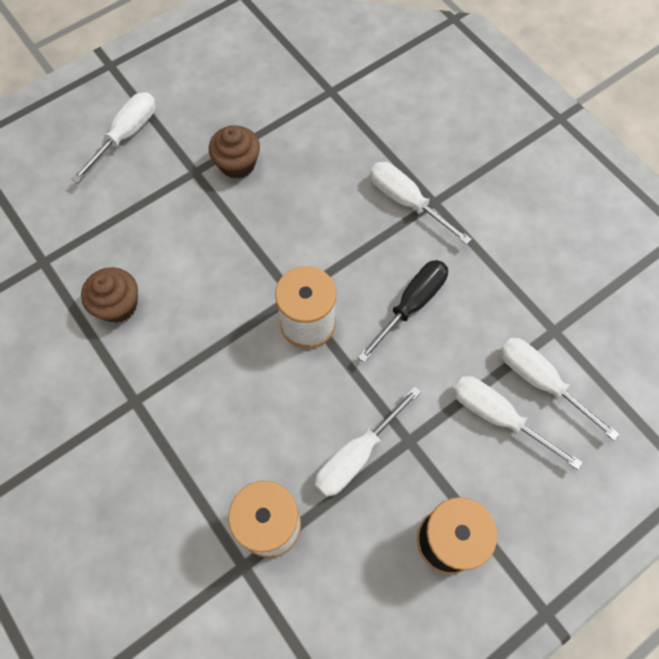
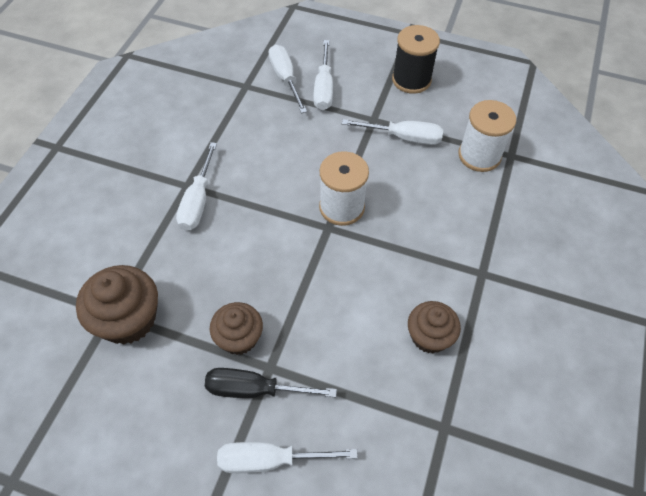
camera: 125 degrees left, 10 degrees down
(315, 99) = (128, 319): none -> brown cupcake
(411, 305) = (282, 159): black screwdriver -> black screwdriver (255, 390)
(540, 382) = (285, 79): white screwdriver -> white screwdriver turned 150 degrees clockwise

